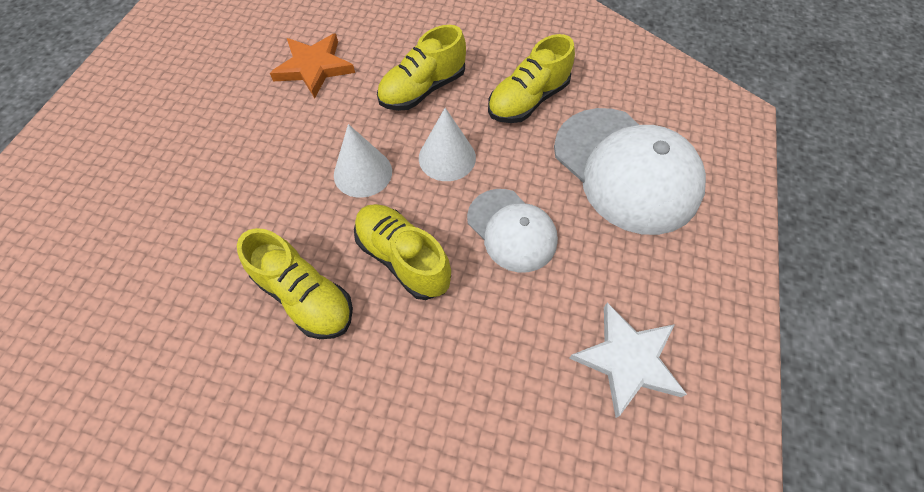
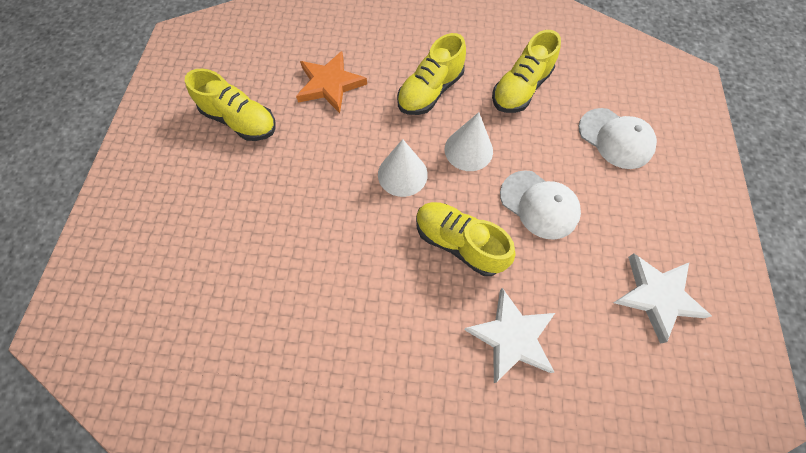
camera: 10 degrees left, 5 degrees up
(305, 296) = (388, 289): yellow shoe -> yellow shoe (240, 121)
(432, 377) = (511, 337): none -> white star
(626, 170) = (615, 138): white cap -> white cap, size x0.59

